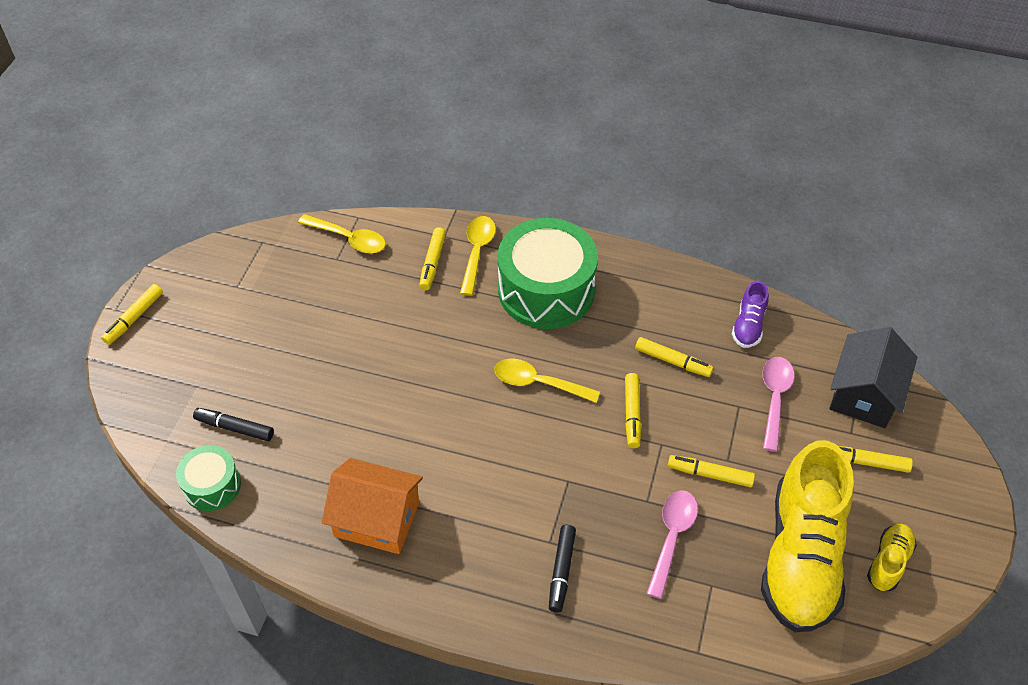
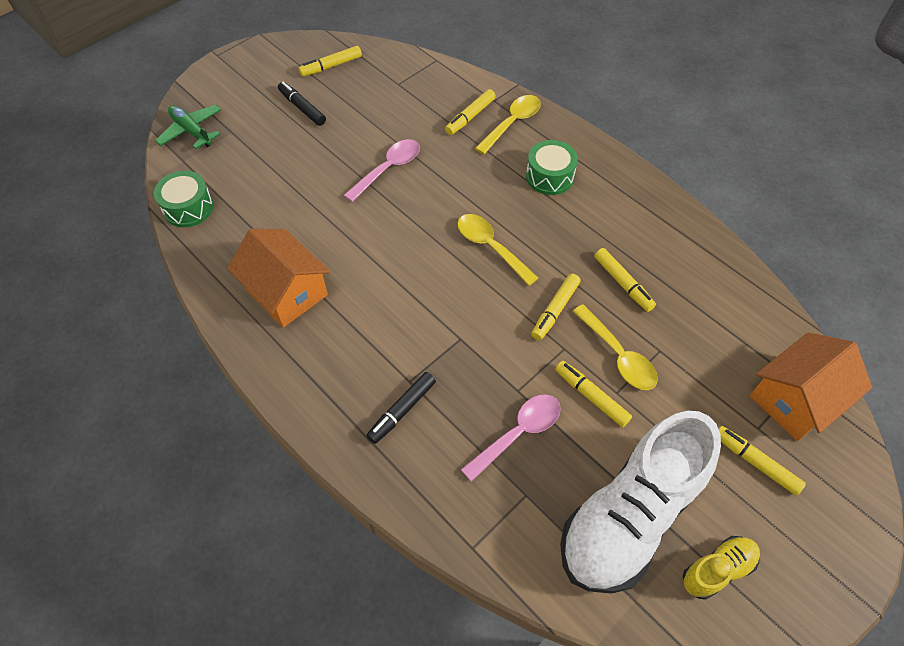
camera: 30 degrees right, 5 degrees up
(134, 318) = (224, 66): yellow marker -> yellow marker (331, 66)
(152, 404) = (192, 131): none -> green plane
(235, 428) = (234, 174): black marker -> black marker (302, 108)
(349, 239) = (417, 73): yellow spoon -> yellow spoon (618, 355)
(546, 290) = (549, 176): green drum -> green drum, size x0.52
(748, 326) = (716, 285): purple shoe -> none
(774, 398) = (699, 360): pink spoon -> pink spoon (388, 169)
(801, 557) = (629, 516): yellow shoe -> white shoe
(864, 394) = (795, 399): black house -> orange house

